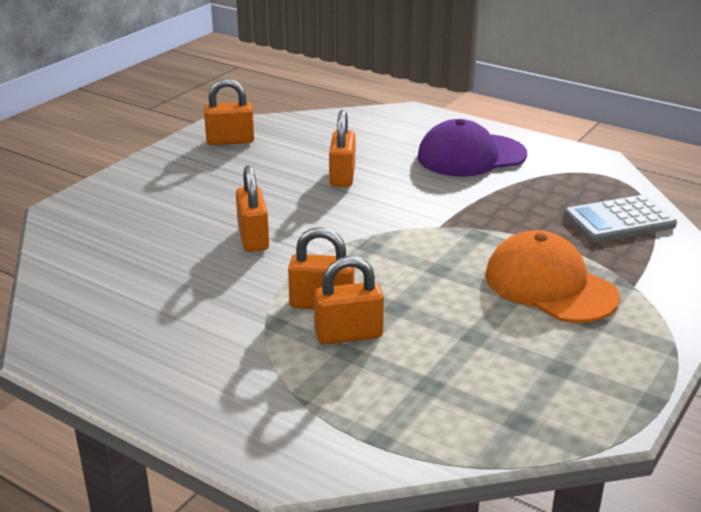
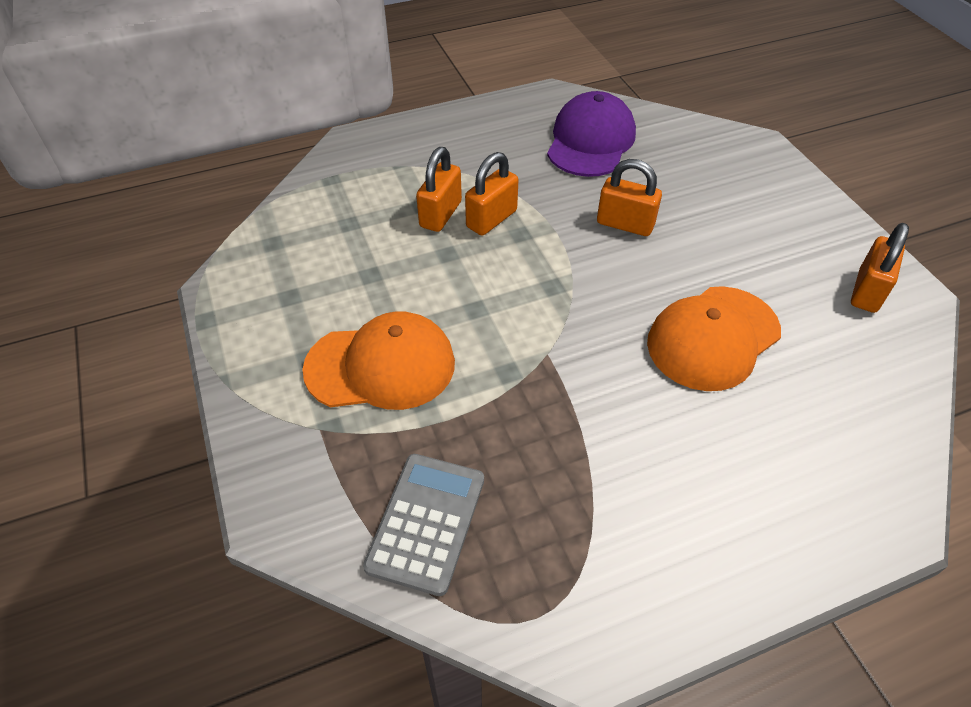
camera: 125 degrees right, 20 degrees up
(342, 176) = (713, 338): orange padlock -> orange cap
(471, 156) = (695, 493): purple cap -> purple cap (590, 141)

